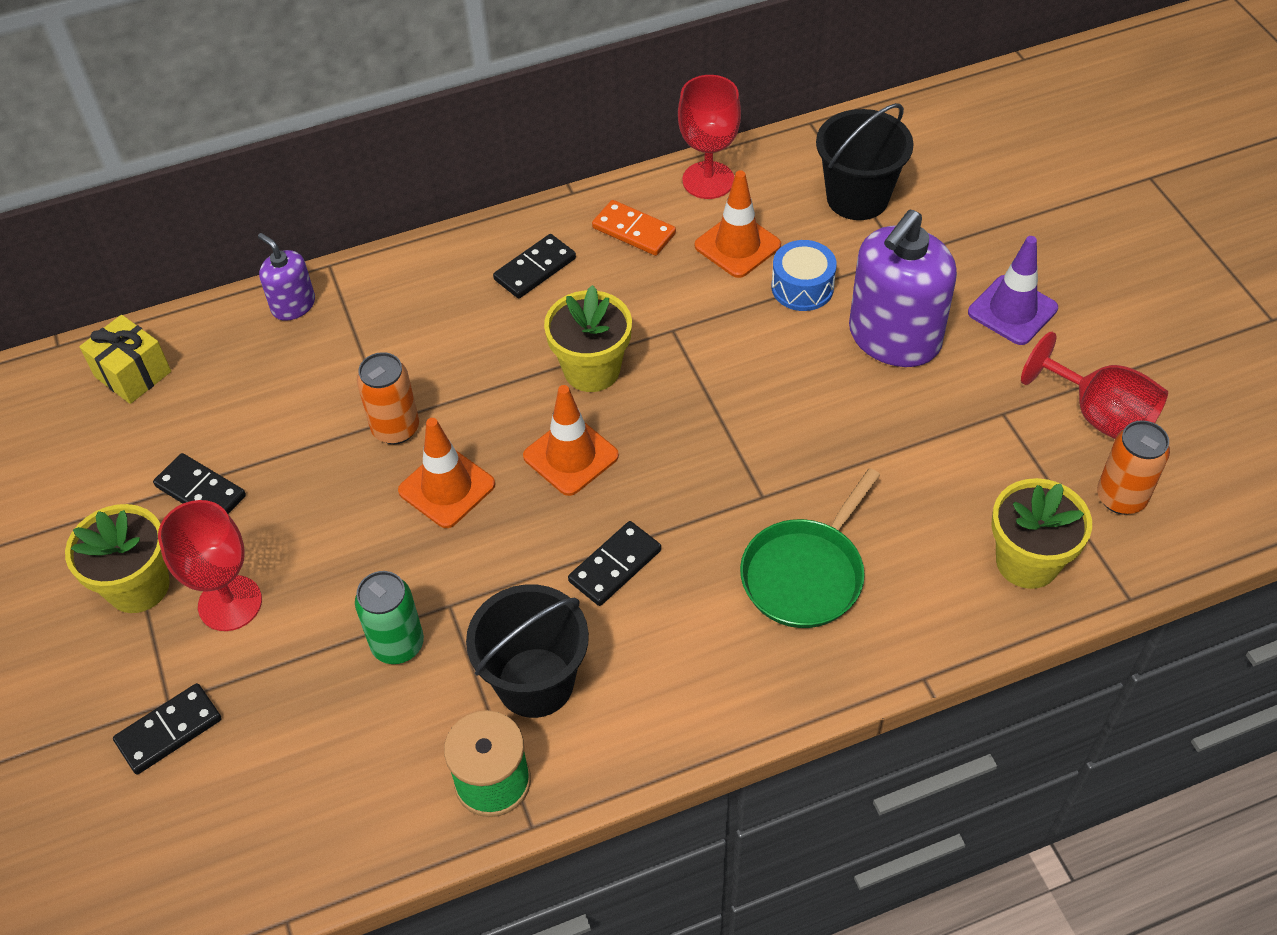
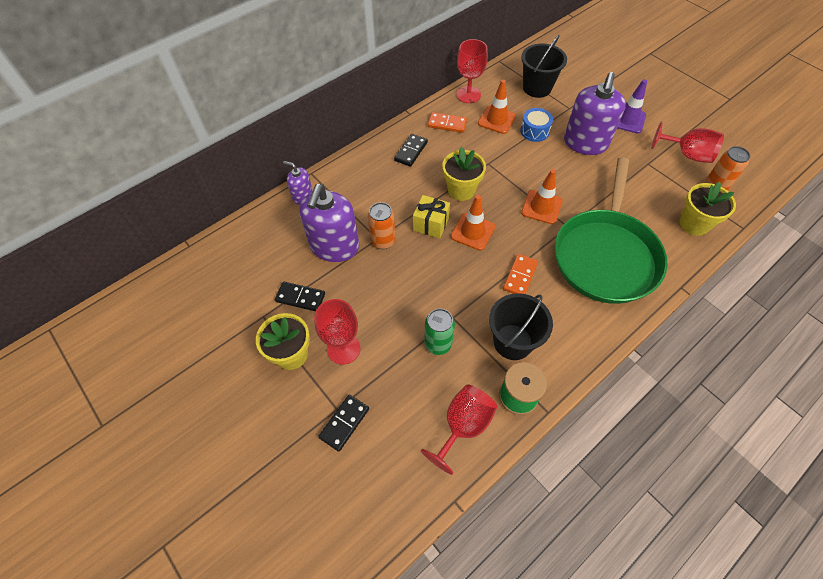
camera: 20 degrees left, 5 degrees up
(133, 374) = (236, 249): yellow gift -> yellow gift (431, 224)
(304, 415) = (334, 246): none -> purple soap dispenser
(367, 801) = (463, 426): none -> red goblet
(447, 488) = (422, 262): orange traffic cone -> orange traffic cone (541, 207)
(615, 565) = (520, 276): black domino -> orange domino
(805, 574) = (606, 256): green pan -> green pan, size x1.83

